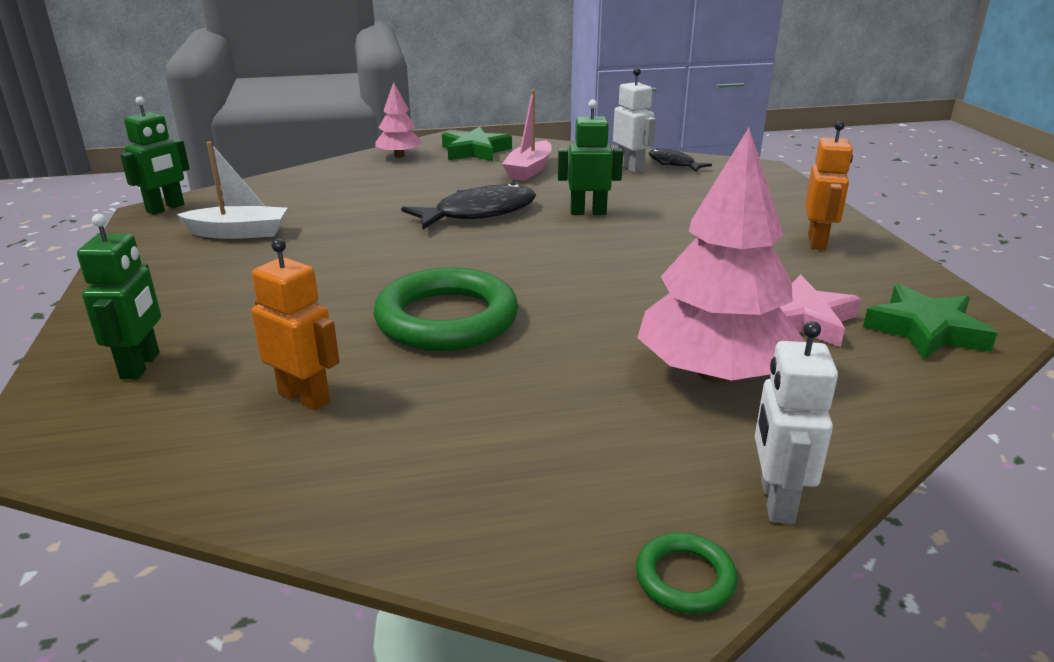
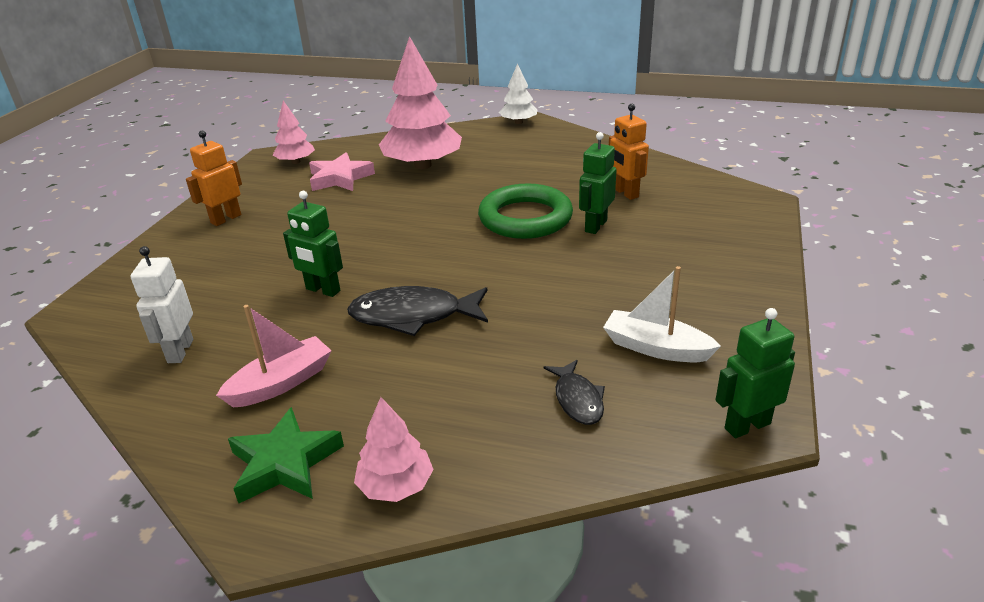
camera: 150 degrees left, 5 degrees up
(141, 366) = (719, 227): green robot -> green robot (595, 226)
(673, 164) = (128, 346): black fish -> black fish (578, 399)
(685, 578) = (518, 122): green ring -> white tree
(776, 501) = (465, 130): white robot -> none
(925, 330) = (296, 162): green star -> pink tree

